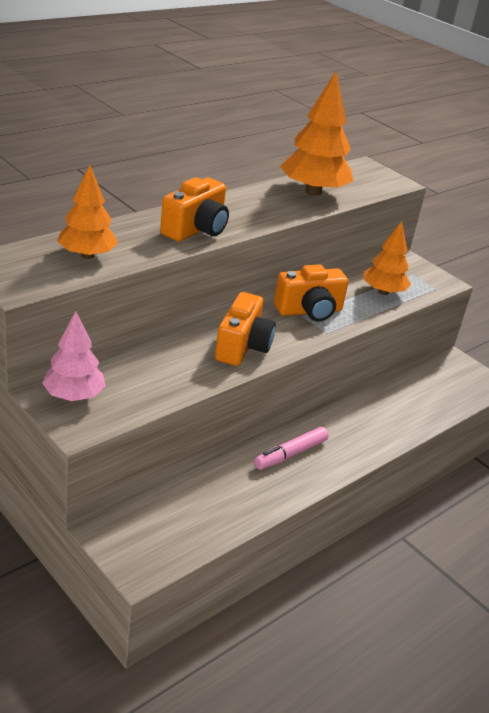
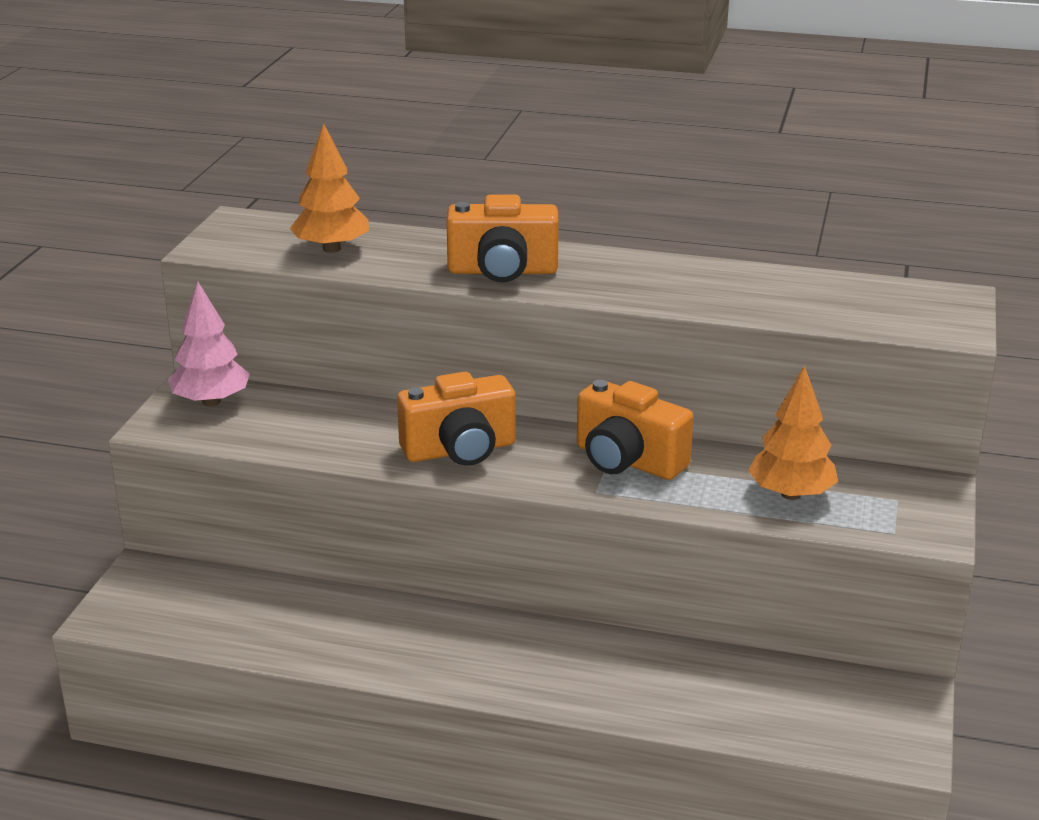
camera: 60 degrees right, 5 degrees down
(291, 454) = (440, 633): pink marker -> none
(313, 191) = (770, 292): orange tree -> none

